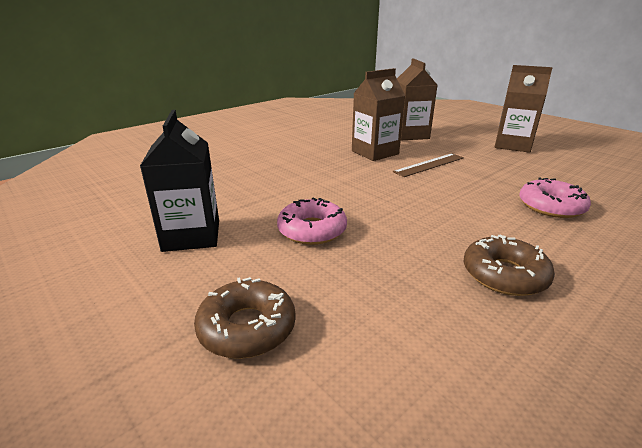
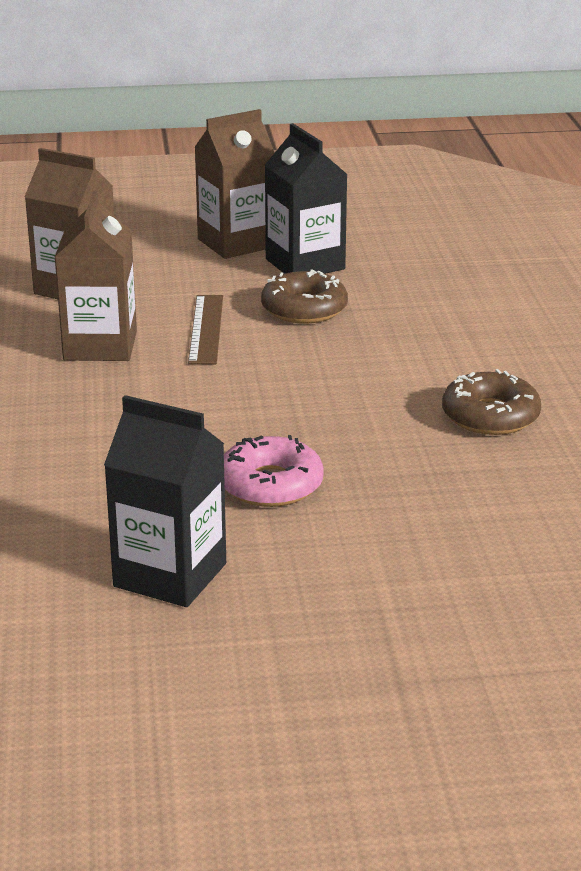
camera: 55 degrees left, 0 degrees up
(247, 327) = (412, 585): brown donut -> brown donut (304, 309)
(533, 163) = (305, 264): none -> black carton
(551, 206) = (413, 320): pink donut -> none

